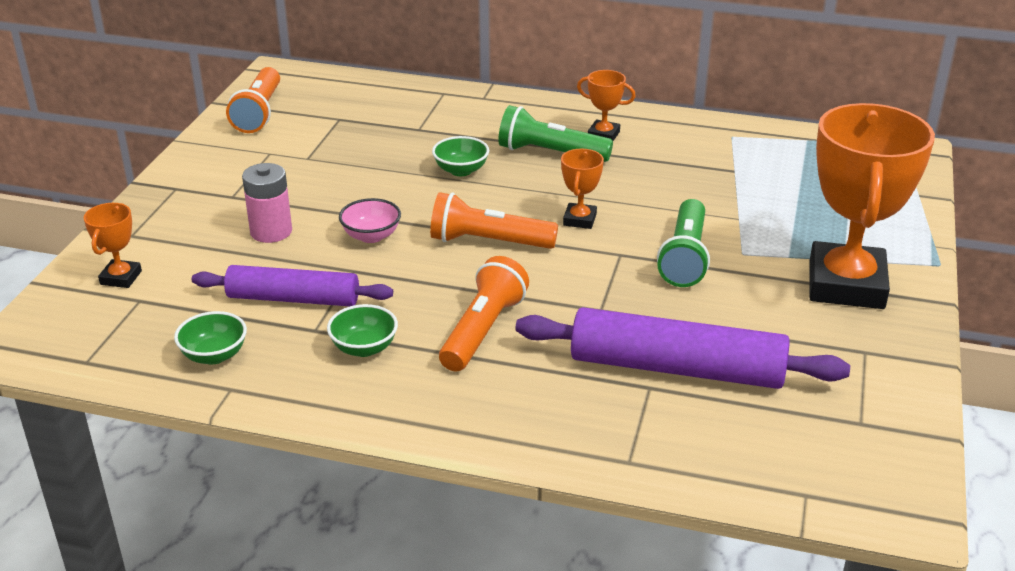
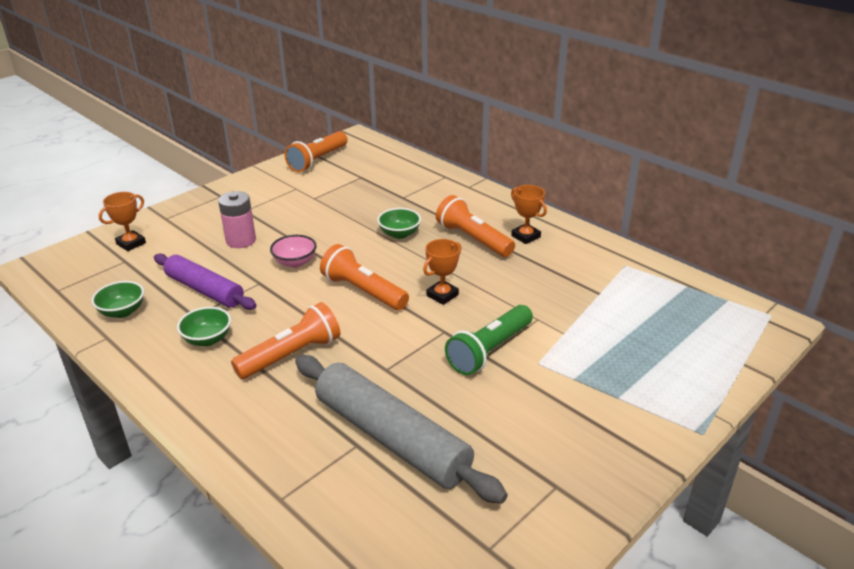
camera: 30 degrees right, 0 degrees up
(550, 153) = (473, 239): green flashlight -> orange flashlight
(676, 368) = (392, 437): purple rolling pin -> grey rolling pin
(846, 285) = (598, 420): orange trophy -> none

